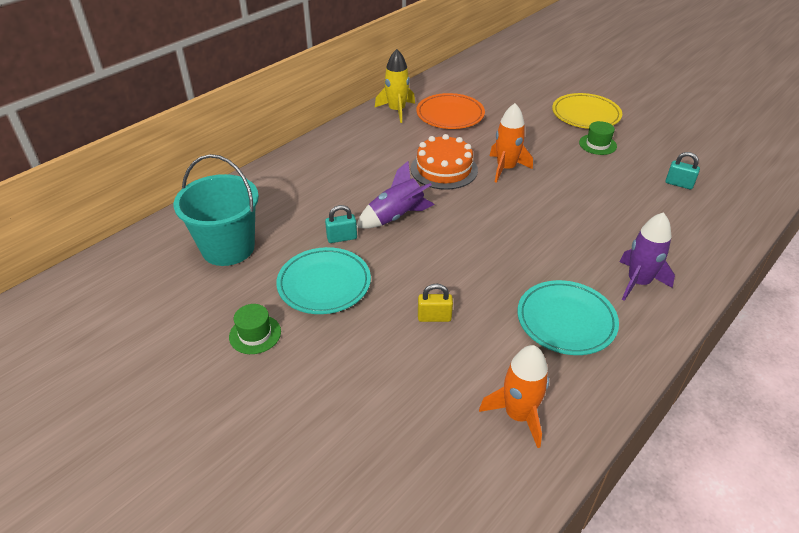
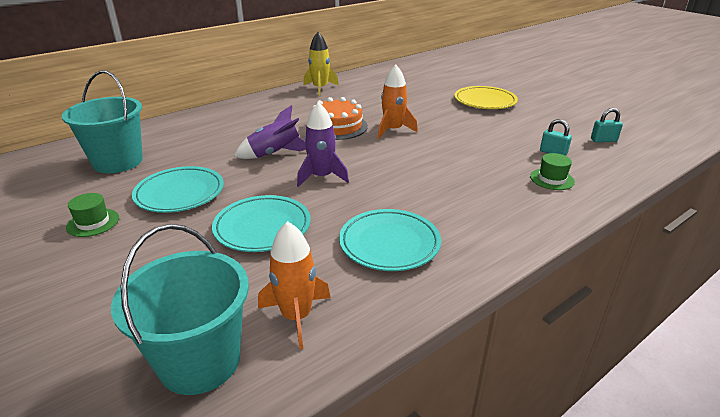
camera: 10 degrees right, 10 degrees down
(342, 238) = (218, 164): turquoise padlock -> turquoise padlock (603, 140)
(434, 317) = (262, 227): yellow padlock -> turquoise plate
(450, 115) = (364, 94): orange plate -> none
(456, 474) = (200, 361): none -> turquoise bucket
(597, 144) = (486, 121): green hat -> green hat (552, 179)
(638, 282) = (479, 221): purple rocket -> purple rocket (322, 177)

